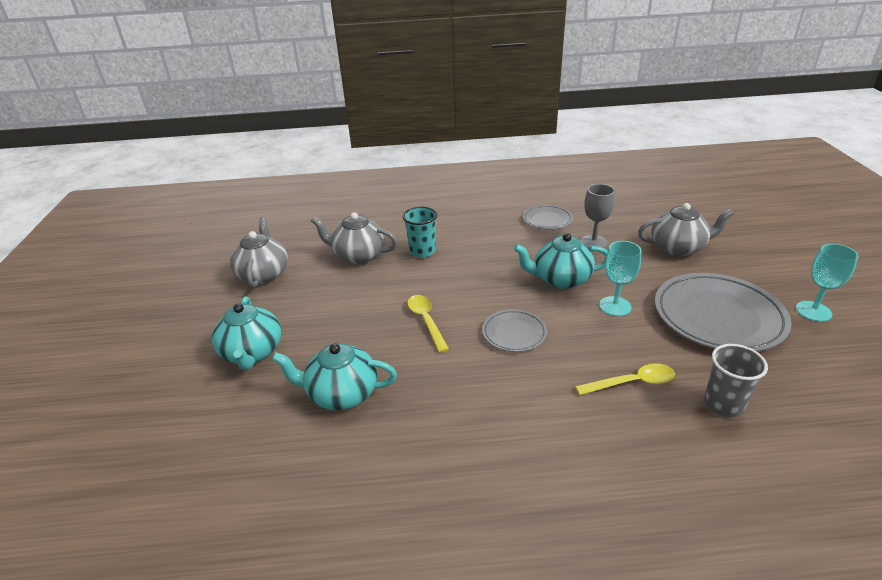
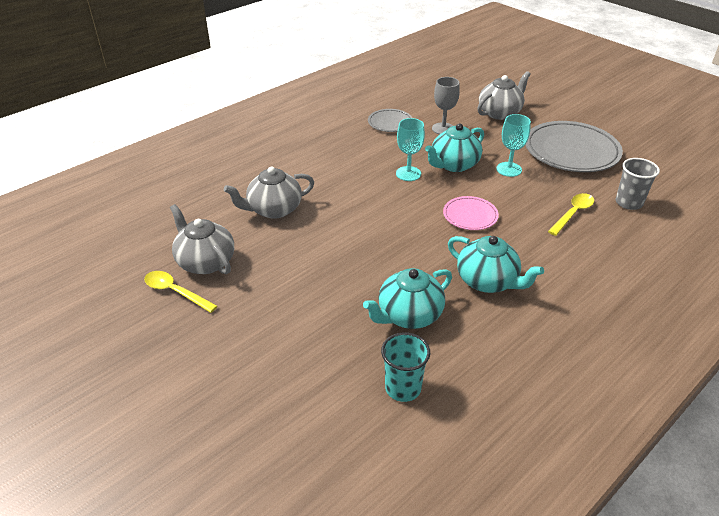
camera: 40 degrees left, 5 degrees up
(252, 353) = (294, 326): turquoise teapot -> turquoise teapot (488, 281)
(422, 251) = (325, 184): turquoise cup -> turquoise cup (403, 388)
(426, 321) = (400, 235): yellow spoon -> yellow spoon (175, 292)
(514, 333) = (470, 216): grey plate -> pink plate
(813, 311) = (612, 127): turquoise goblet -> turquoise goblet (408, 173)

